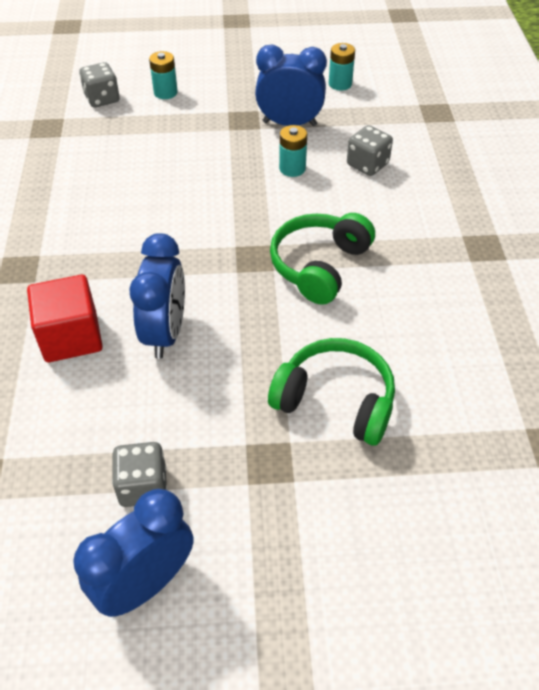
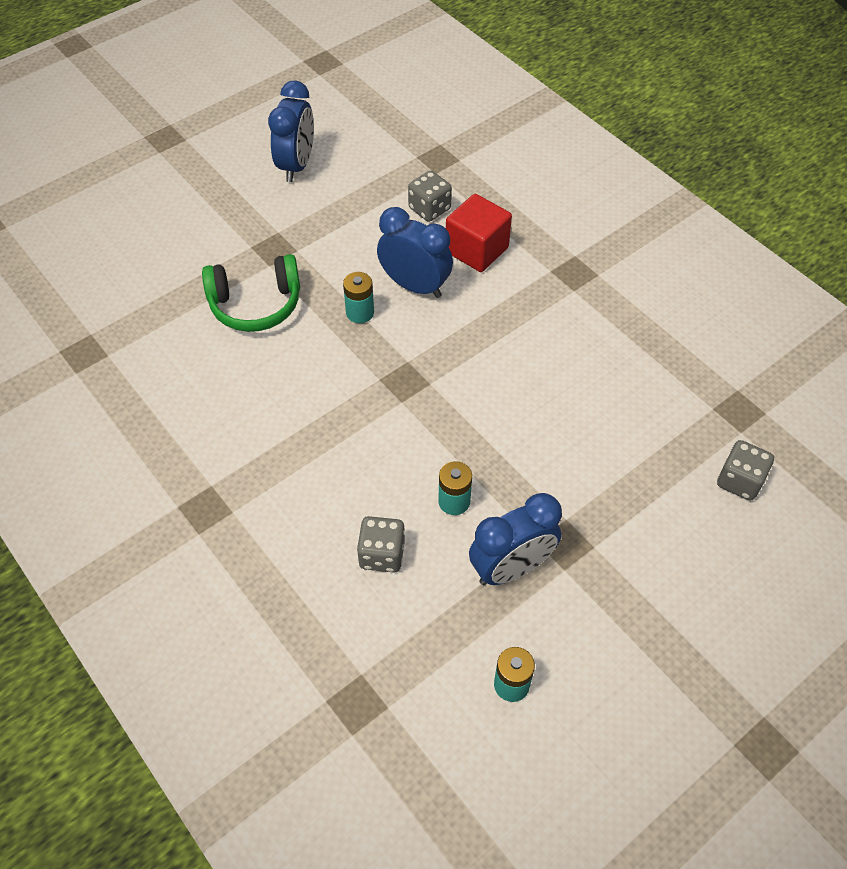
camera: 145 degrees right, 5 degrees up
(143, 486) = (339, 200): grey dice -> grey dice (429, 209)
(165, 92) = (689, 533): turquoise battery -> turquoise battery (360, 313)
(165, 333) = (415, 286): blue clock -> blue clock turned 150 degrees clockwise
(319, 266) = (344, 403): green headphones -> none

